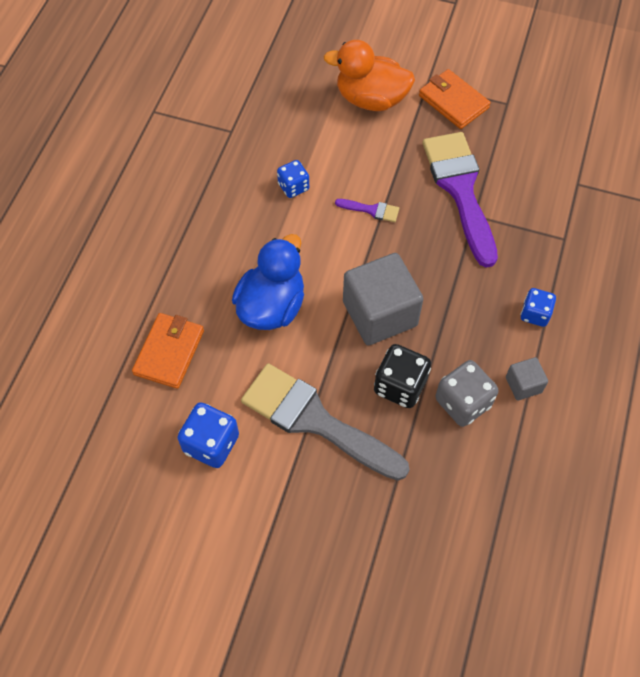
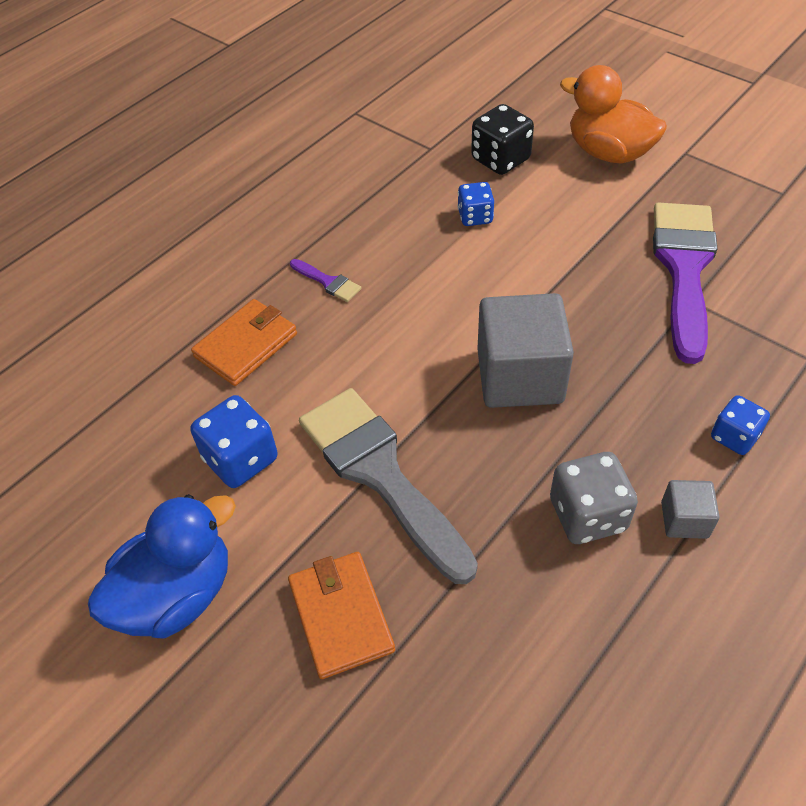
camera: 25 degrees right, 10 degrees down
(272, 306) = (389, 331): blue duck -> blue duck (177, 594)
(371, 210) = (559, 263): purple brush -> purple brush (328, 282)
(400, 385) = (509, 467): black dice -> black dice (500, 159)
(453, 102) = (711, 177): orange wallet -> orange wallet (340, 616)

